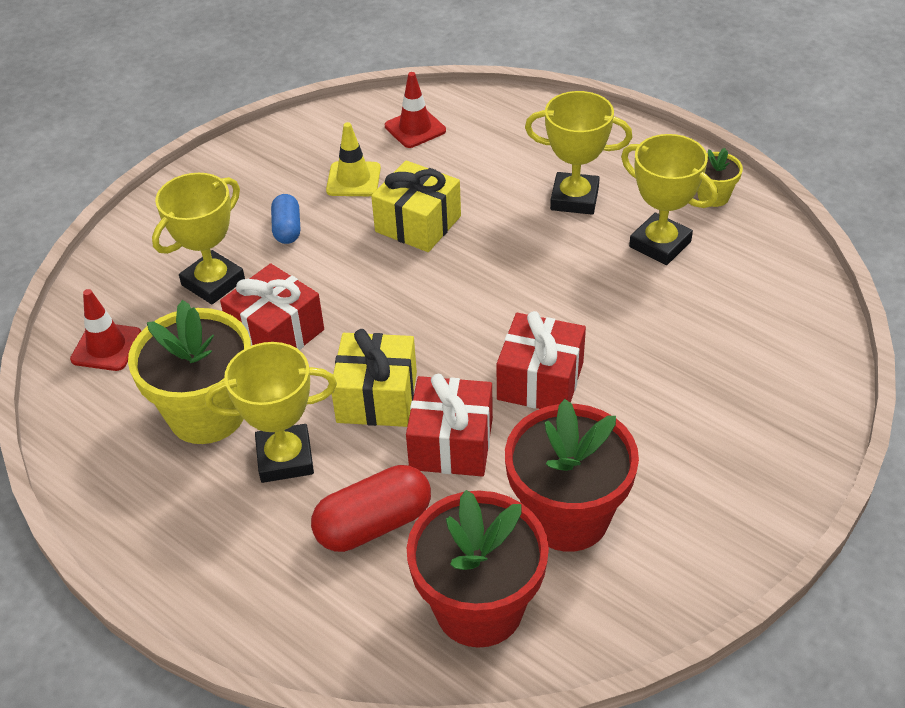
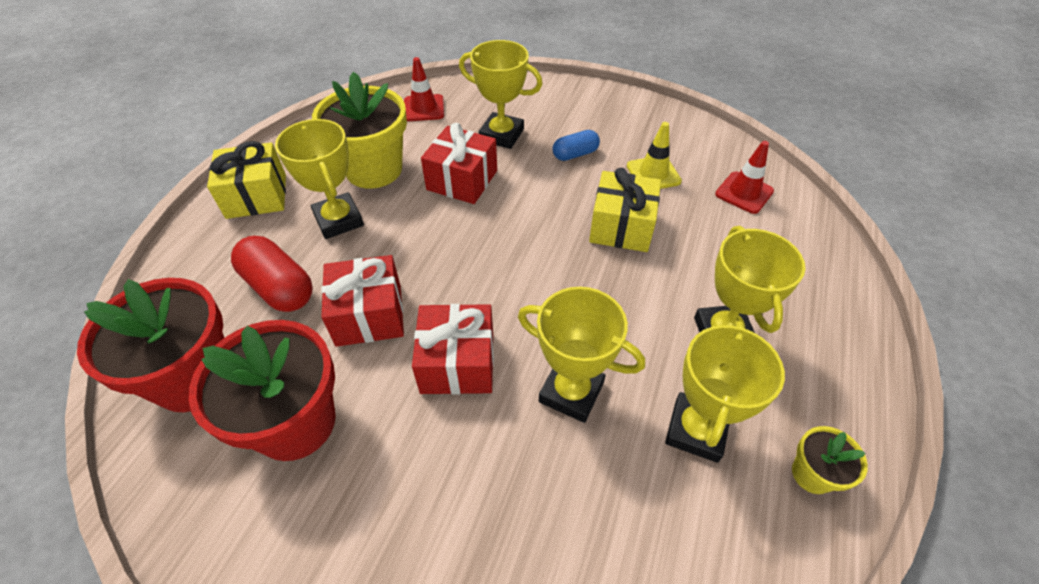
camera: 70 degrees right, 5 degrees up
(377, 397) = (410, 254): yellow gift -> yellow gift (256, 196)
(600, 309) = (571, 392): none -> yellow trophy

